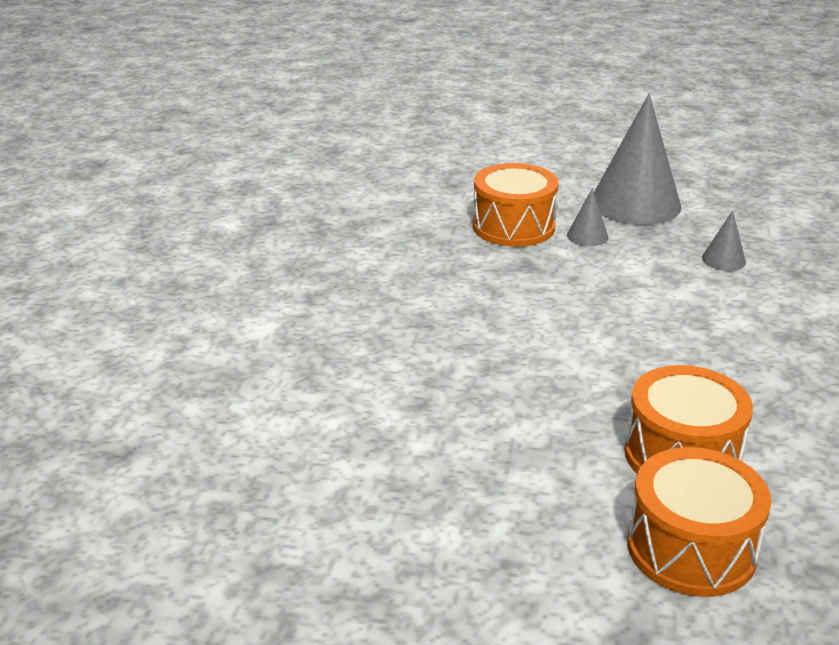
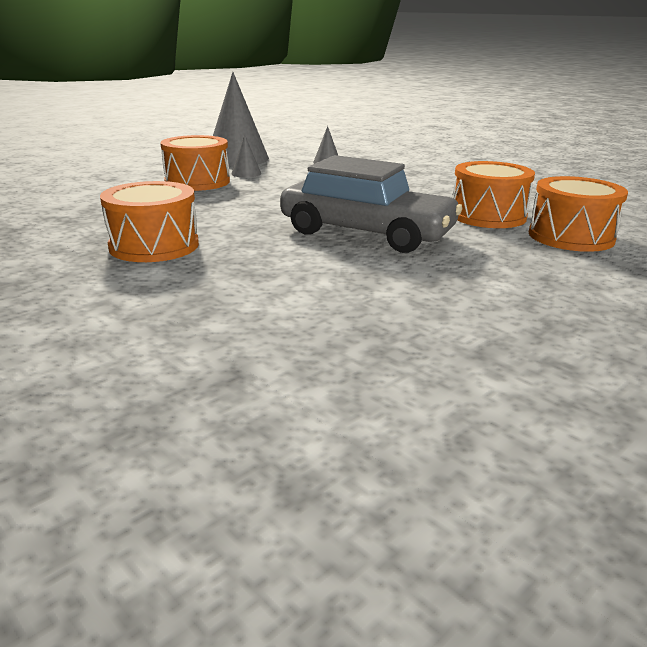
camera: 55 degrees left, 5 degrees down
(313, 298) = (154, 246): none -> orange drum
(495, 392) = (366, 233): none -> grey car

